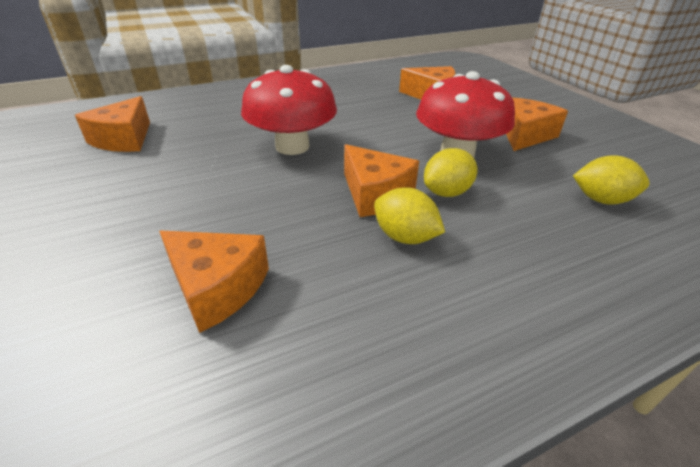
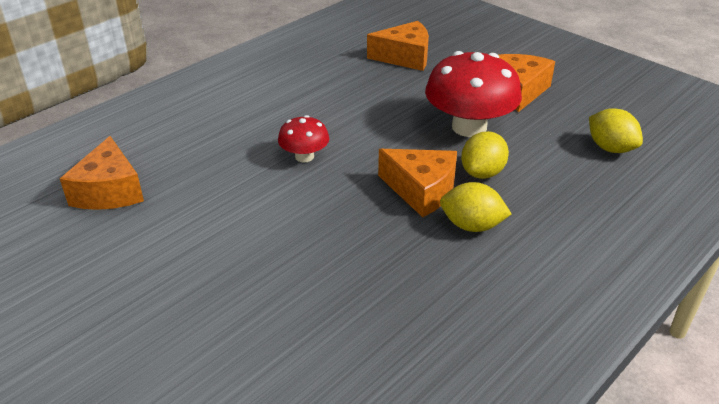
camera: 20 degrees left, 0 degrees up
(217, 287) = (349, 312): orange cheese -> none
(292, 146) = (304, 156): red mushroom -> red mushroom, size x0.52
(601, 200) = (610, 148): yellow lemon -> yellow lemon turned 60 degrees clockwise

